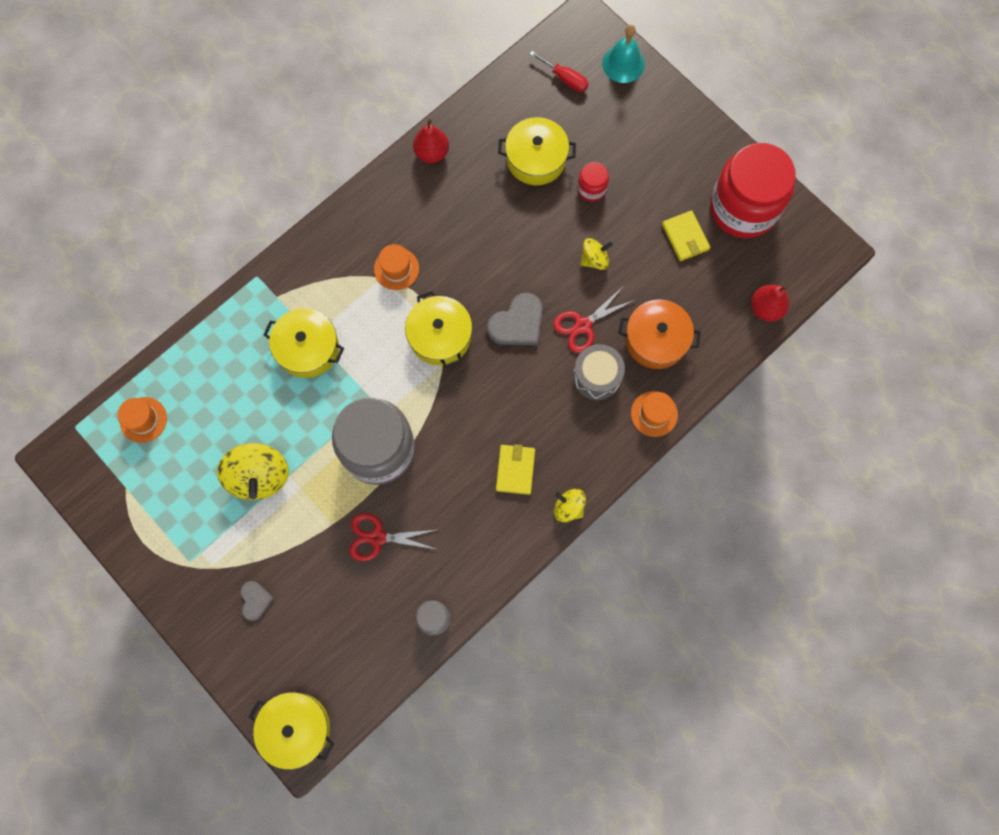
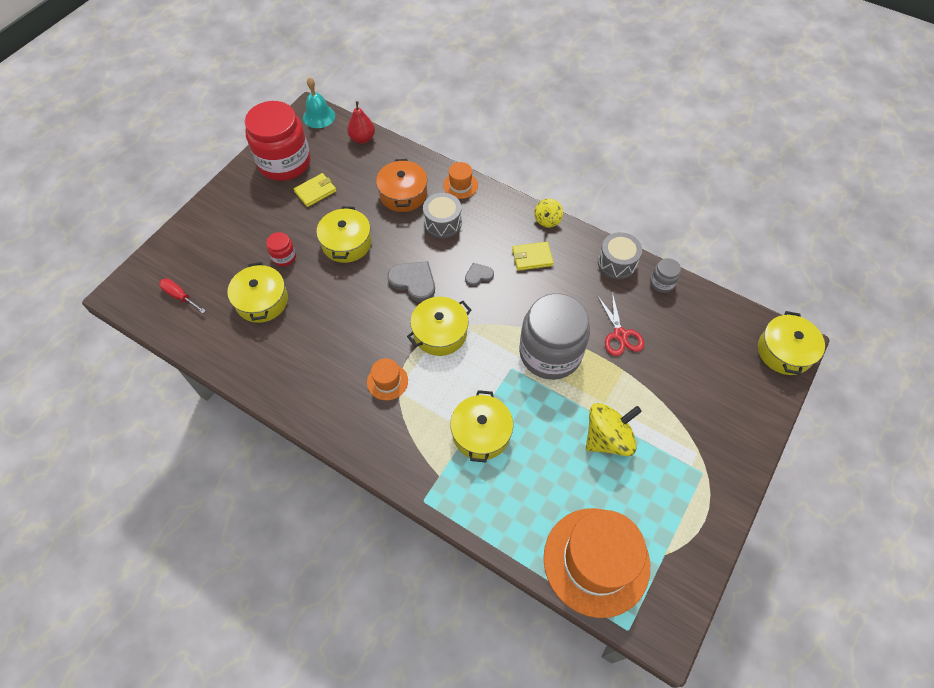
camera: 105 degrees left, 15 degrees down
(143, 420) = (596, 561): orange hat -> orange hat, size x2.25
(255, 600) = (708, 409): grey heart -> grey heart (478, 275)
(432, 153) = (267, 382): red pear -> none
(478, 572) = (617, 263): none -> grey drum
(565, 79) = (180, 296): red screwdriver -> red screwdriver turned 75 degrees counterclockwise
(583, 325) = (404, 239): red scissors -> none
(594, 259) = (346, 243): yellow spinning top -> yellow pot
(623, 64) = (162, 258): turquoise bell -> turquoise bell (319, 116)

